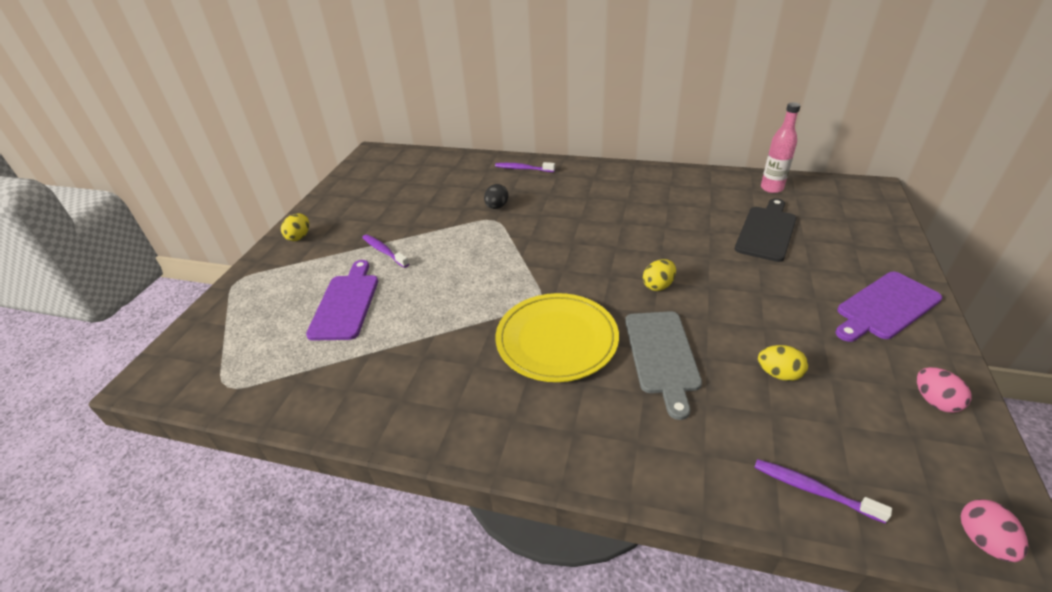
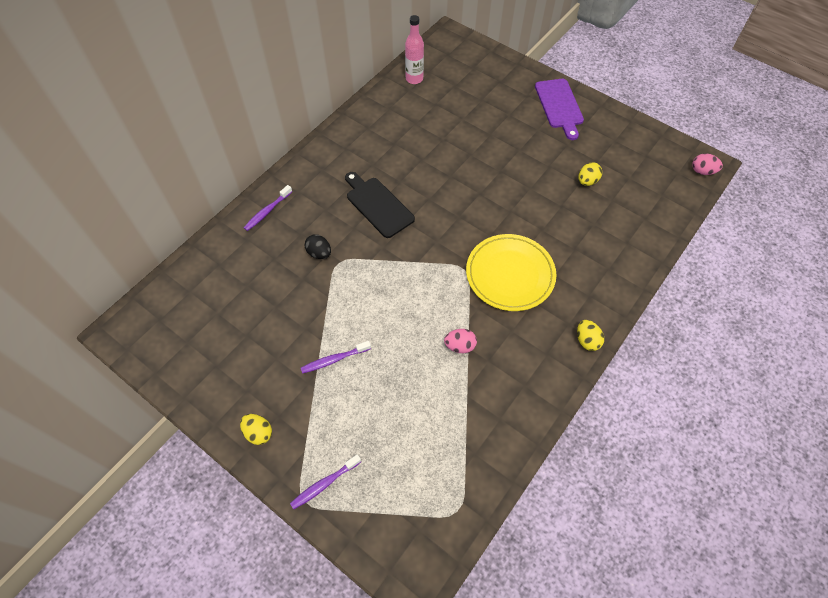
camera: 70 degrees left, 20 degrees up
(346, 303) = (395, 404): purple cutting board -> none
(658, 285) = (485, 196): yellow egg -> yellow egg (587, 340)
(662, 355) = (549, 225): grey cutting board -> none
(766, 231) = (461, 111): black cutting board -> black cutting board (378, 205)
(812, 490) = (661, 212): purple toothbrush -> purple toothbrush (324, 484)
(934, 401) = (629, 134): pink egg -> pink egg (460, 346)

